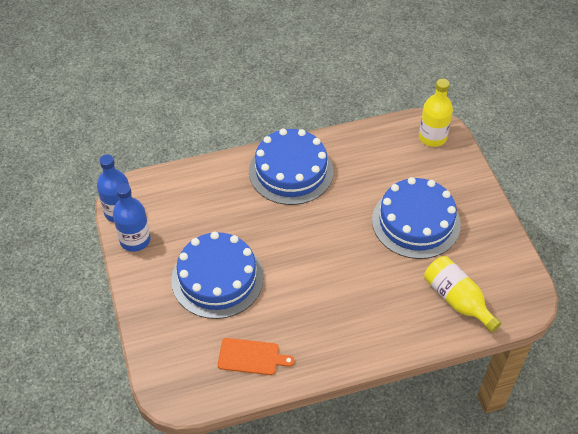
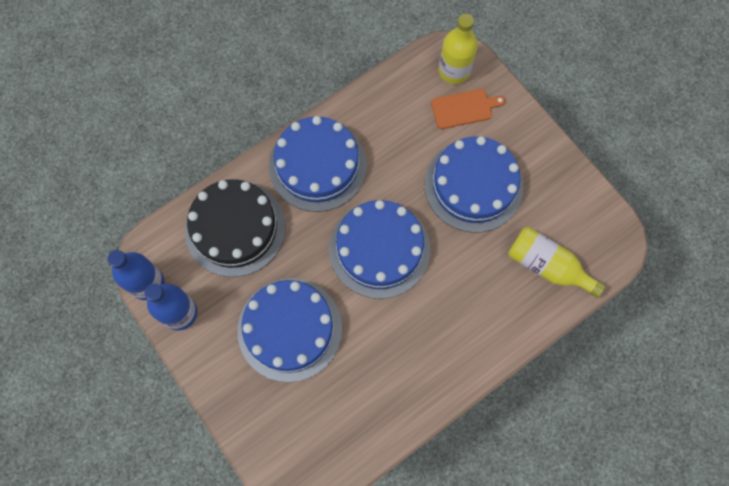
camera: 20 degrees left, 20 degrees up
(205, 195) = (235, 228): none -> black cake
(251, 357) = (362, 410): orange cutting board -> orange cutting board (464, 108)
(316, 244) = (379, 249): none -> blue cake

